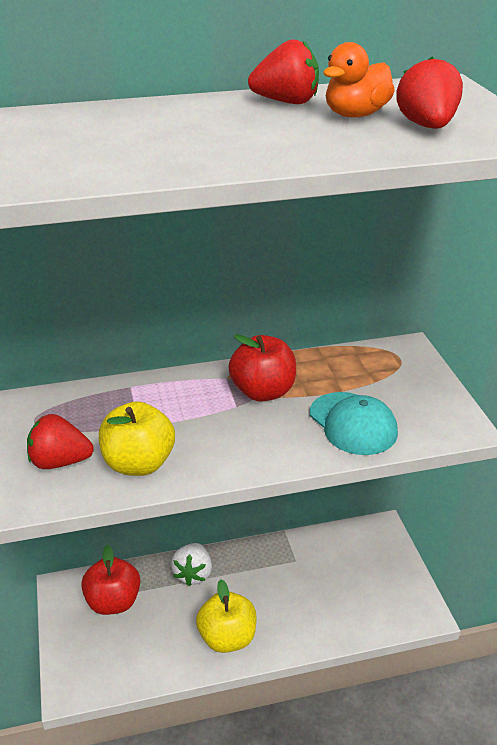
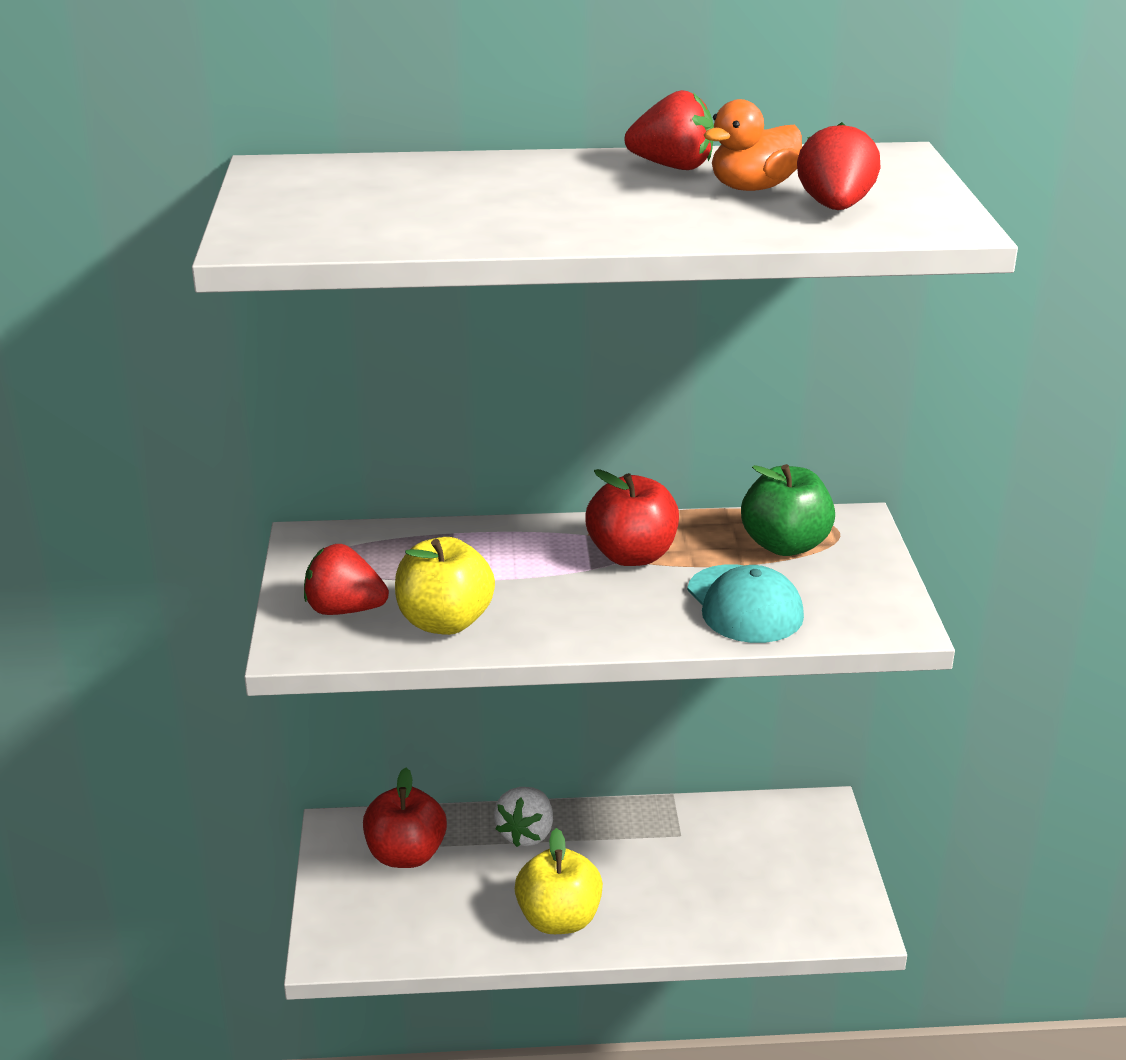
camera: 10 degrees right, 5 degrees down
(366, 372) = (785, 545): none -> green apple

